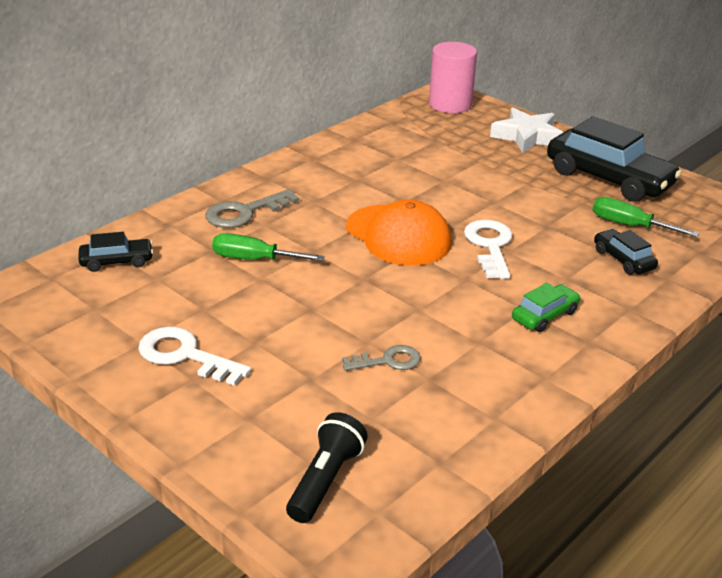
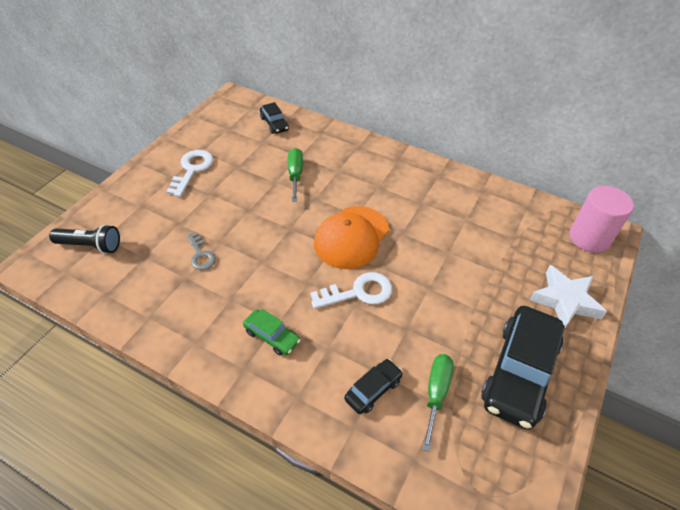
camera: 75 degrees right, 15 degrees up
(245, 212) = (348, 159): grey key -> none

